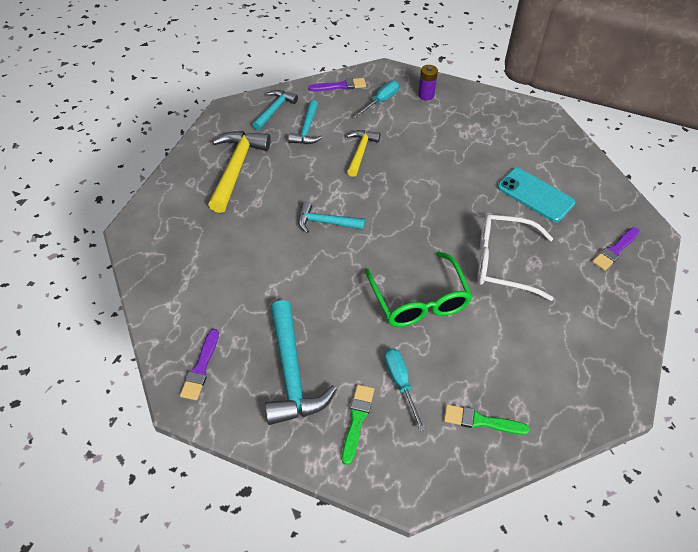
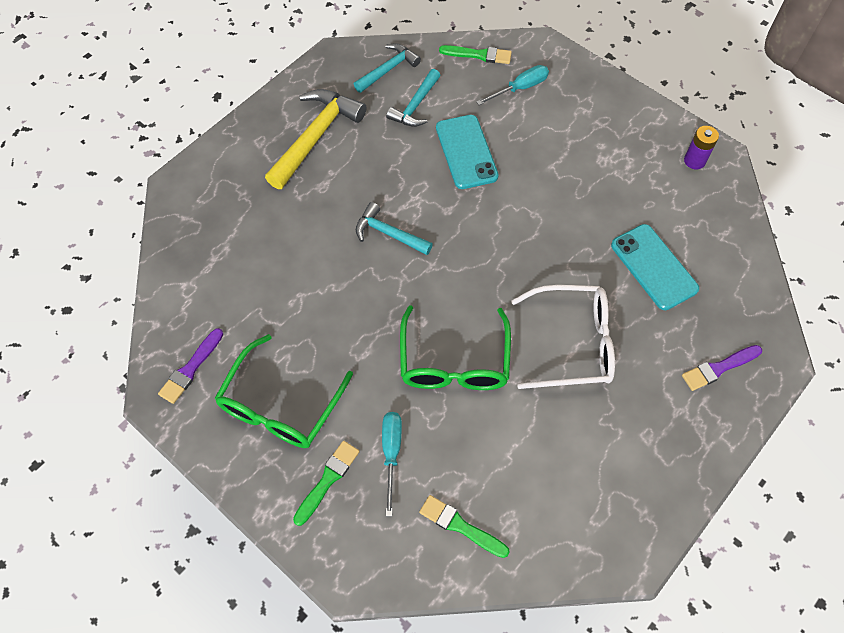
camera: 20 degrees right, 10 degrees up
(291, 374) = (280, 405): turquoise hammer -> green glasses
(340, 86) = (478, 55): purple brush -> green brush
(360, 152) = (466, 152): yellow hammer -> turquoise phone
(426, 95) = (579, 93): purple battery -> purple battery (694, 161)
(503, 262) = (573, 343): white glasses -> white glasses turned 150 degrees clockwise

